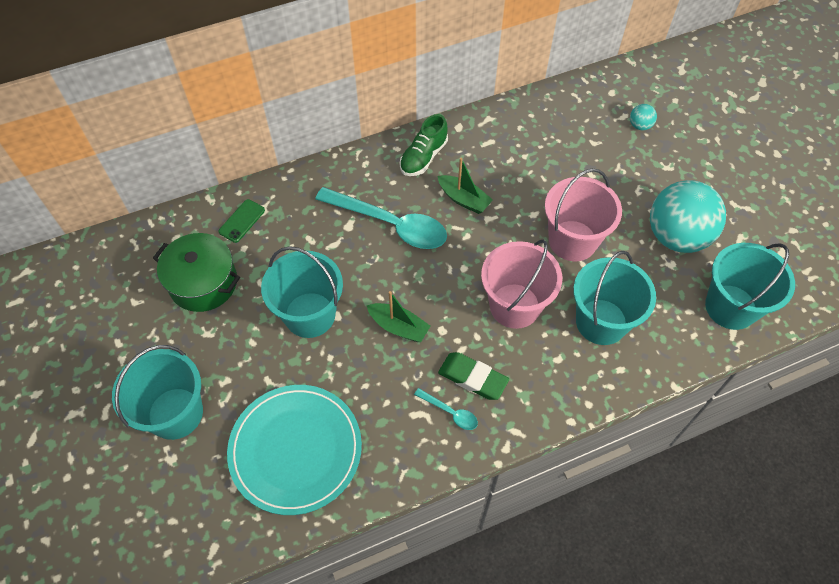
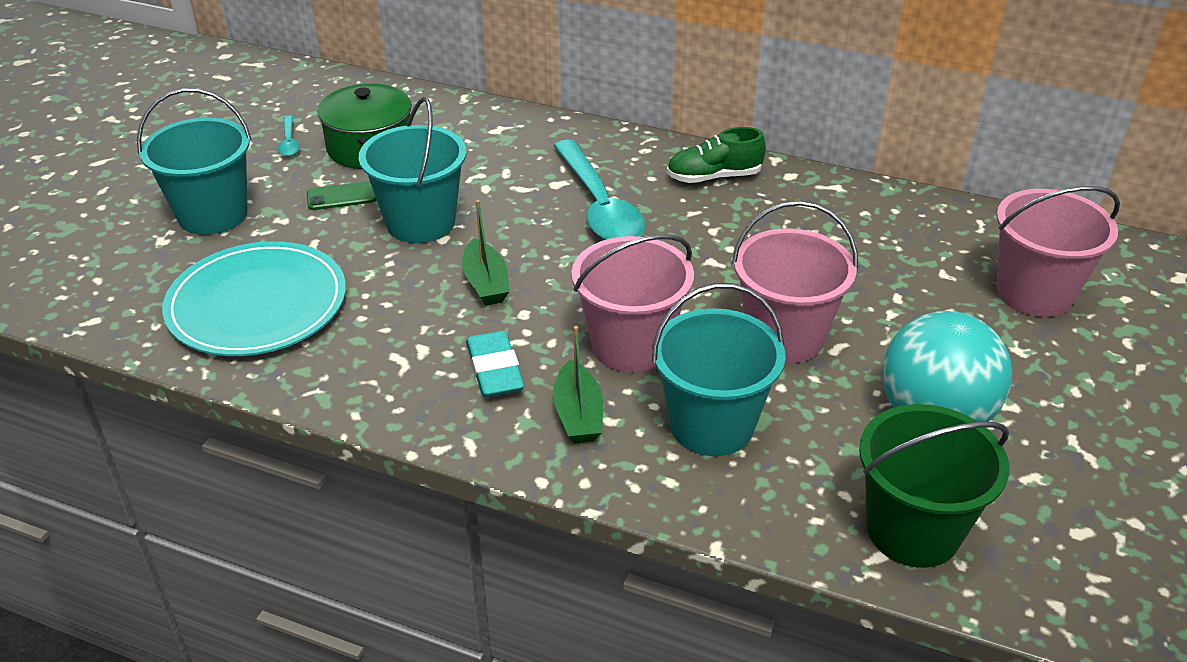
camera: 45 degrees right, 20 degrees down
(242, 221) = (467, 126): green phone -> green phone (342, 196)
(450, 412) = (430, 379): turquoise spoon -> turquoise spoon (289, 142)
(464, 199) = (707, 231): green boat -> green boat (578, 415)
(473, 378) = (495, 370): green eraser -> turquoise eraser
(640, 125) = (1034, 293): turquoise ball -> pink bucket
(730, 307) = (913, 530): turquoise bucket -> green bucket

